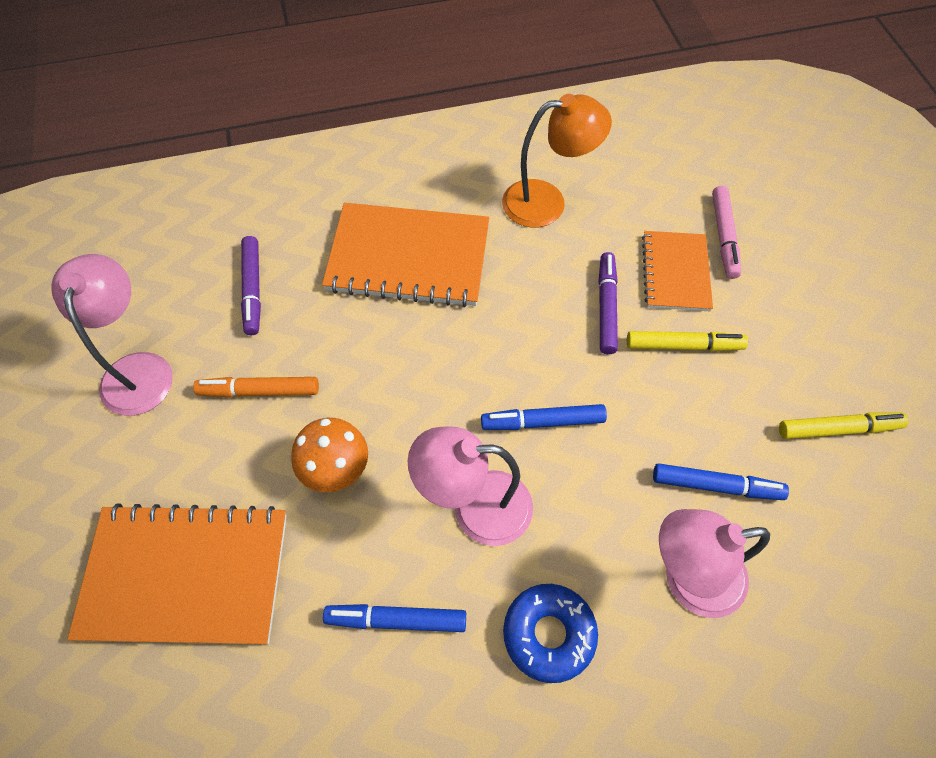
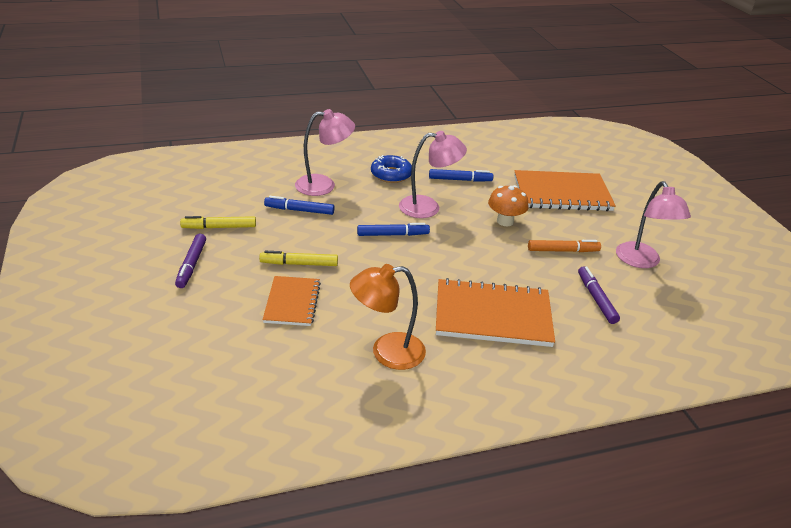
camera: 175 degrees right, 25 degrees down
(606, 307) = (347, 284): purple marker -> purple marker (191, 265)
(723, 237) = (245, 324): pink marker -> none

